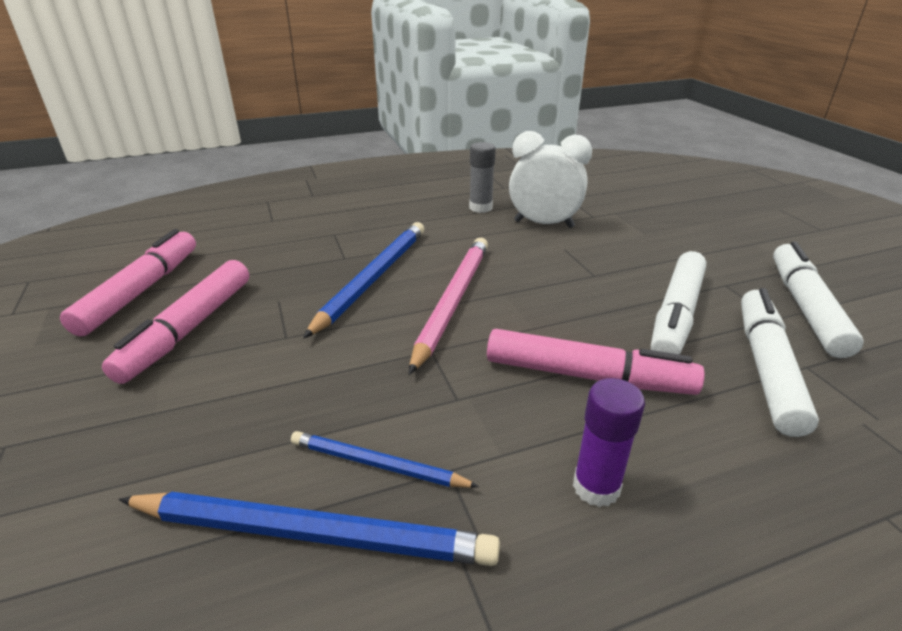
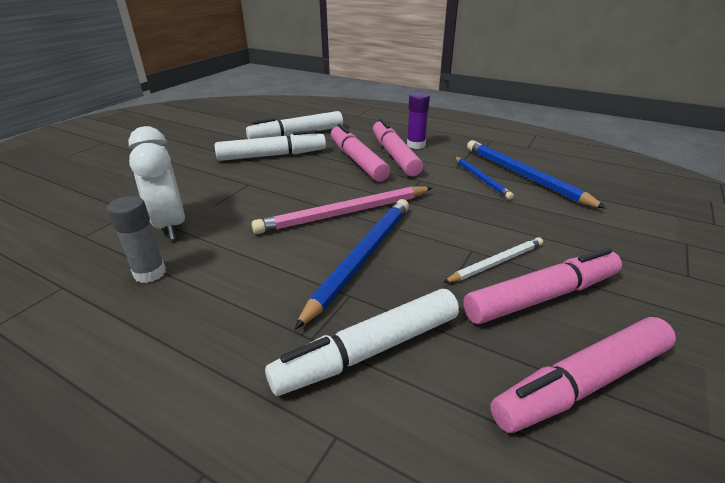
camera: 130 degrees left, 0 degrees up
(251, 336) = (496, 263): none -> white pencil
(372, 278) = (361, 258): blue pencil -> blue pencil turned 135 degrees clockwise
(571, 426) = (394, 155): none -> pink marker
(805, 307) = (228, 134): white marker -> white marker (369, 351)

